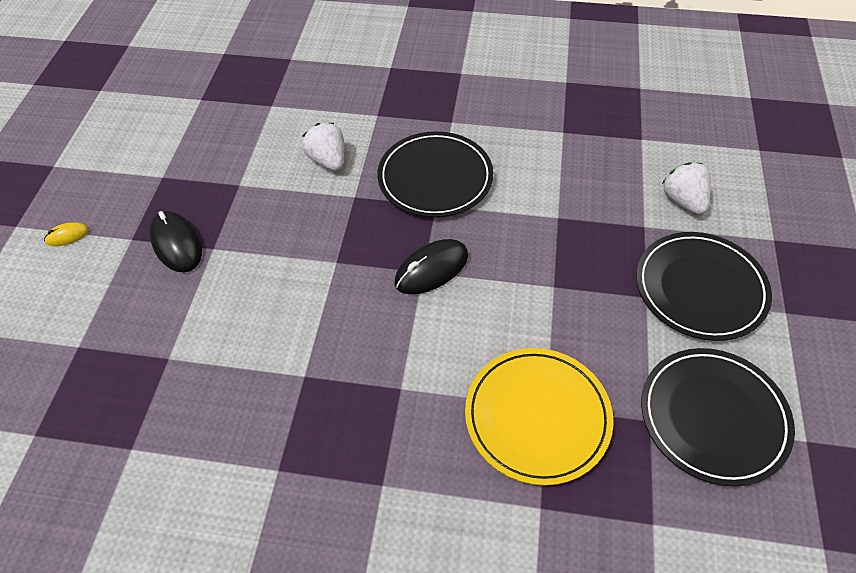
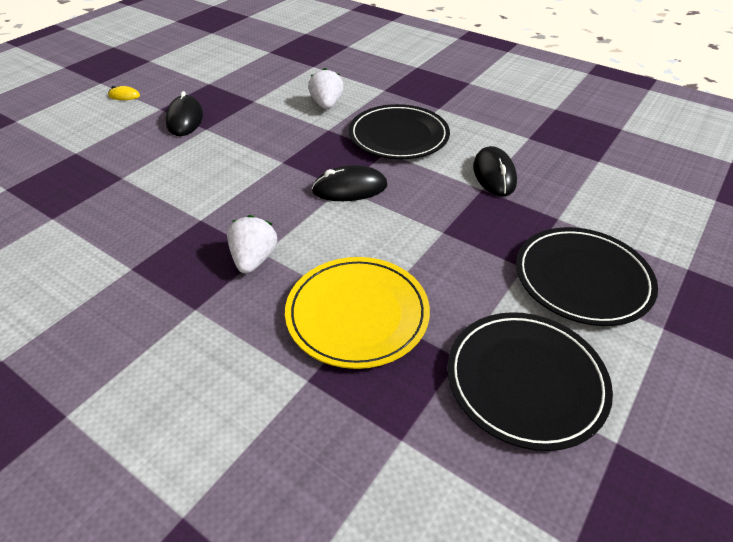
camera: 25 degrees right, 10 degrees down
(558, 194) = (494, 175): none -> black mouse
(683, 201) = (610, 212): white strawberry -> white strawberry (254, 259)

